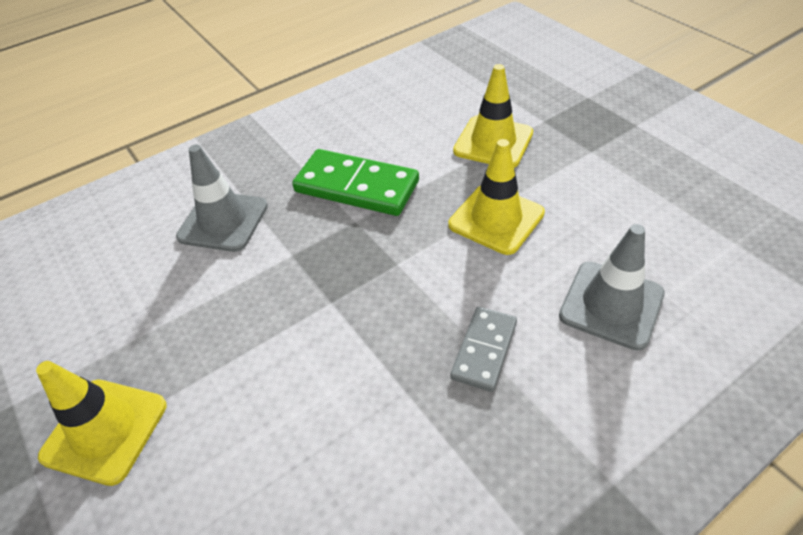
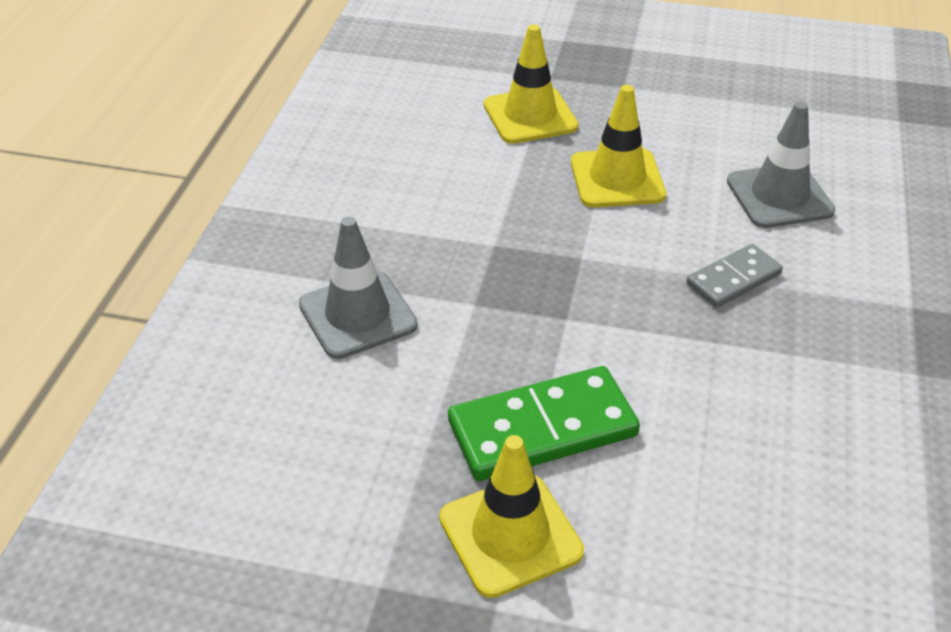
camera: 45 degrees left, 5 degrees down
(356, 187) = (453, 215): green domino -> green domino (542, 429)
(484, 350) = (733, 279): grey domino -> grey domino turned 75 degrees clockwise

